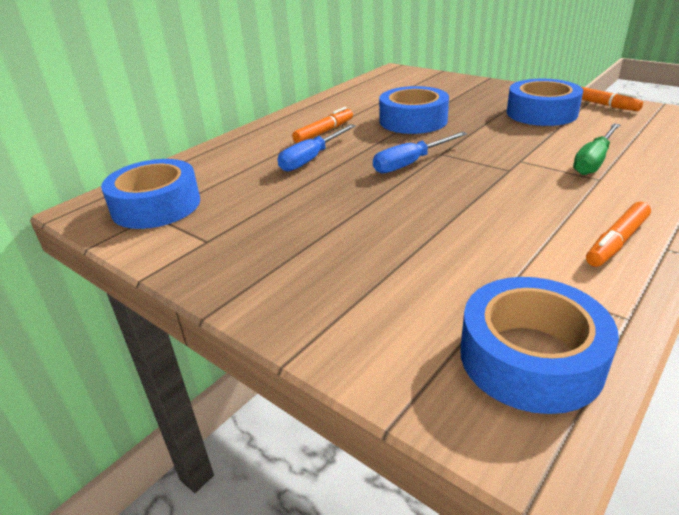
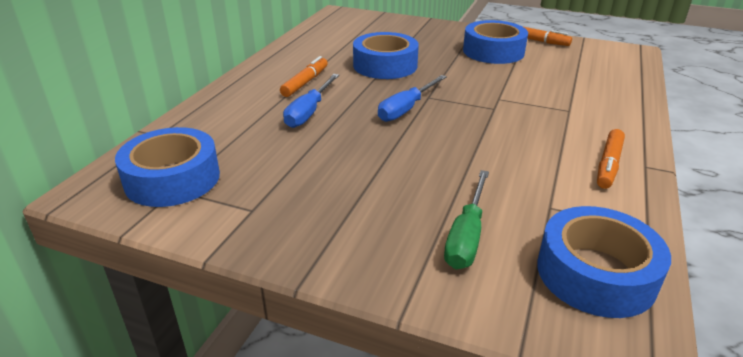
camera: 20 degrees left, 0 degrees up
(593, 161) = (557, 94): green screwdriver -> green screwdriver (466, 236)

